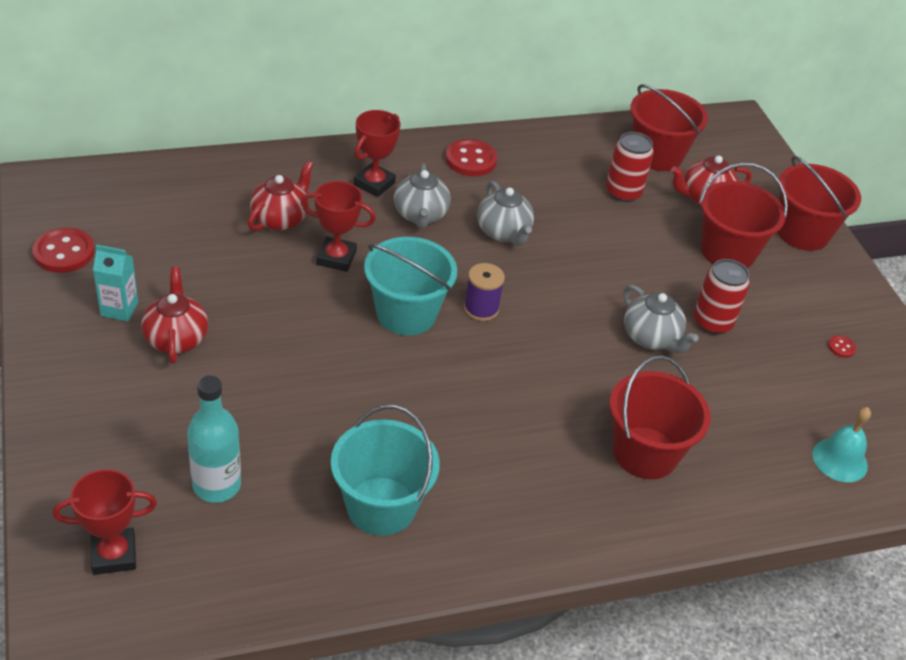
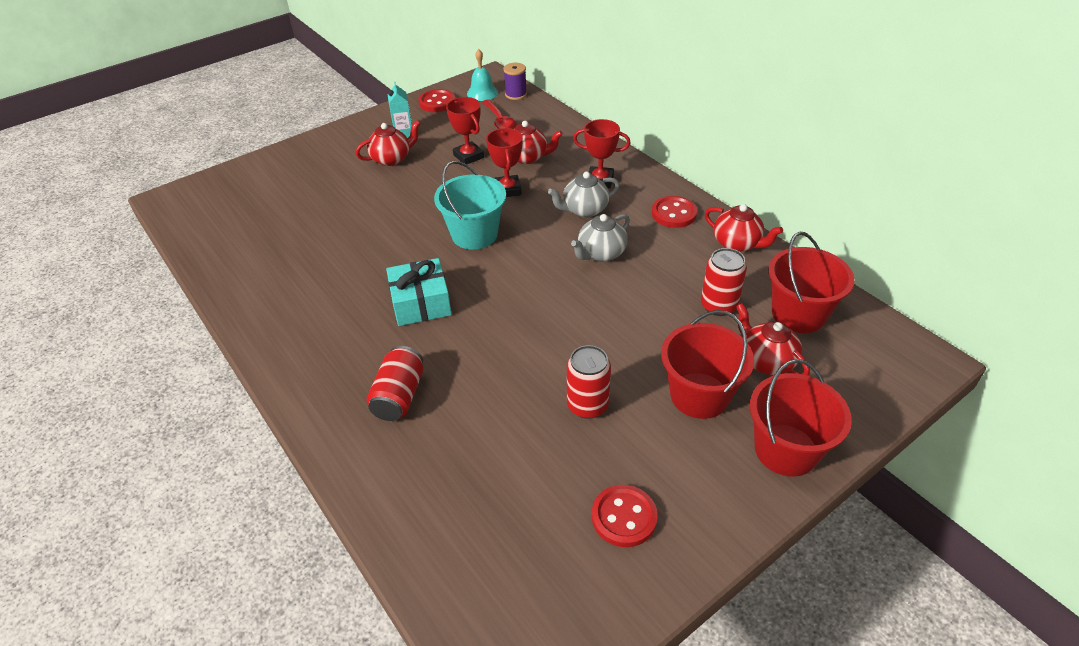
camera: 75 degrees right, 0 degrees up
(114, 555) = (220, 195): red trophy -> red trophy (468, 156)
(175, 213) = (500, 122): none -> red spoon
(217, 485) = (282, 210): turquoise bottle -> none
(381, 506) = (290, 276): turquoise bucket -> none
(481, 309) = (504, 266): purple spool -> purple spool (516, 94)
(505, 395) = (421, 303): none -> turquoise gift
(544, 143) = (737, 244): none -> red teapot
(645, 453) = (399, 396): red bucket -> red can
(651, 338) = (537, 369): grey teapot -> none
(840, 460) = (458, 542): turquoise bell -> turquoise bell (482, 93)
(841, 347) = (624, 517): red button -> red button, size x2.13

